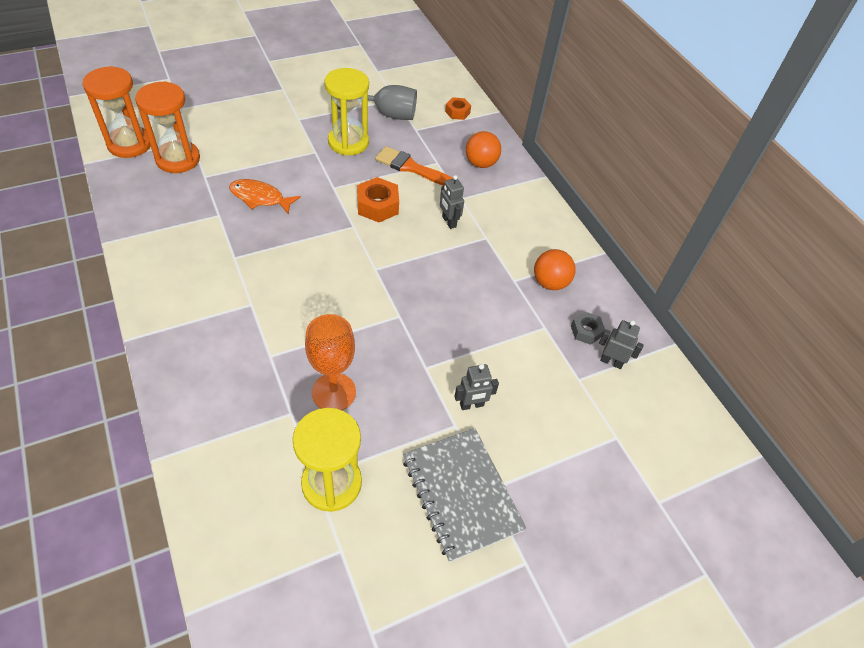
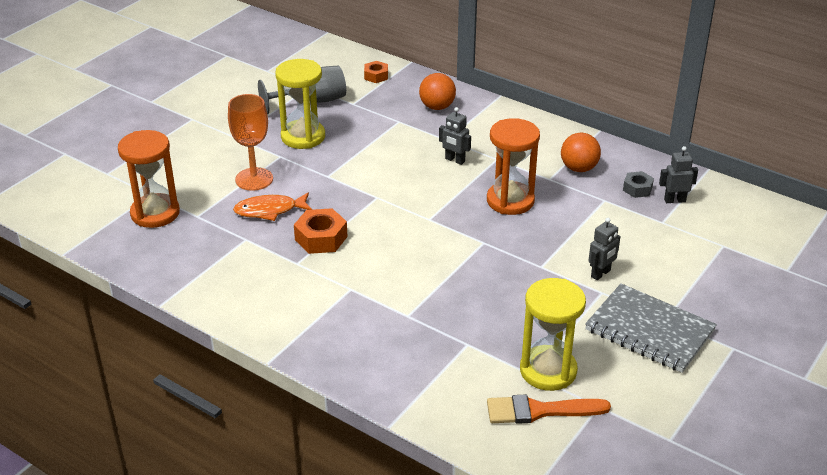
camera: 25 degrees left, 15 degrees down
(129, 144) = (91, 221): orange hourglass -> orange hourglass (510, 201)
(334, 392) = (486, 315): orange goblet -> orange goblet (254, 179)
(377, 205) = (382, 173): orange nut -> orange nut (321, 238)
(412, 168) = (381, 134): orange brush -> orange brush (540, 411)

